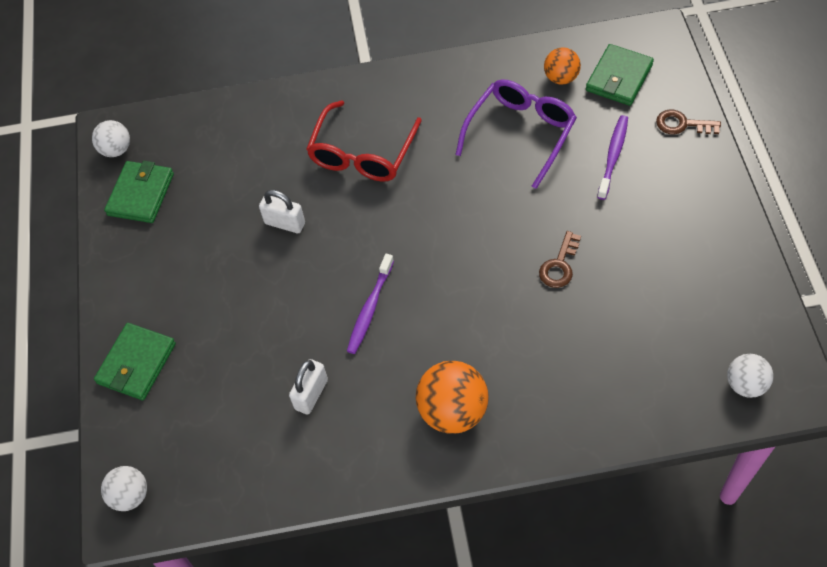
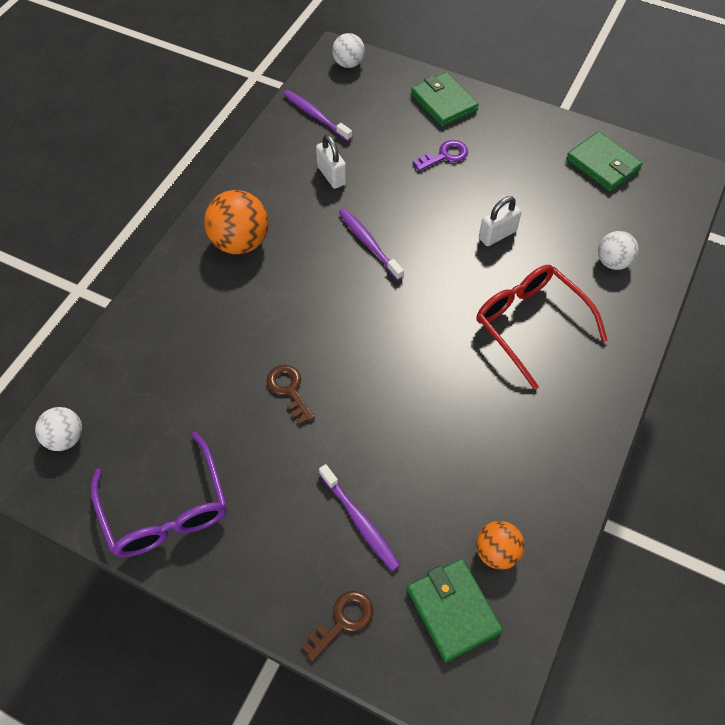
camera: 120 degrees right, 0 degrees up
(116, 150) = (666, 169): white ball -> white ball (612, 262)
(214, 317) = (444, 155): none -> purple key
(237, 469) = (315, 116): none -> purple toothbrush
(521, 133) = (453, 462): purple glasses -> purple glasses (166, 510)

